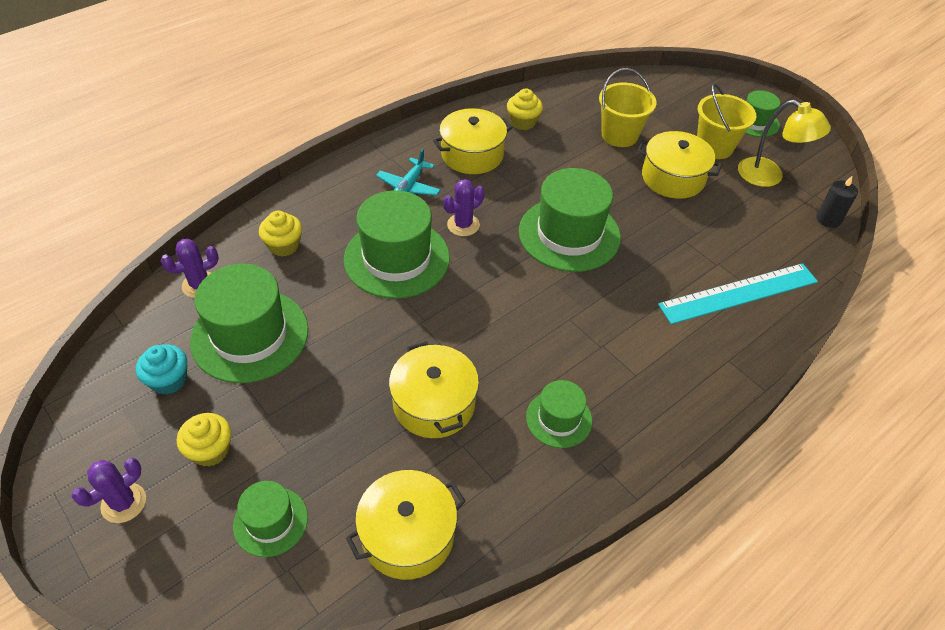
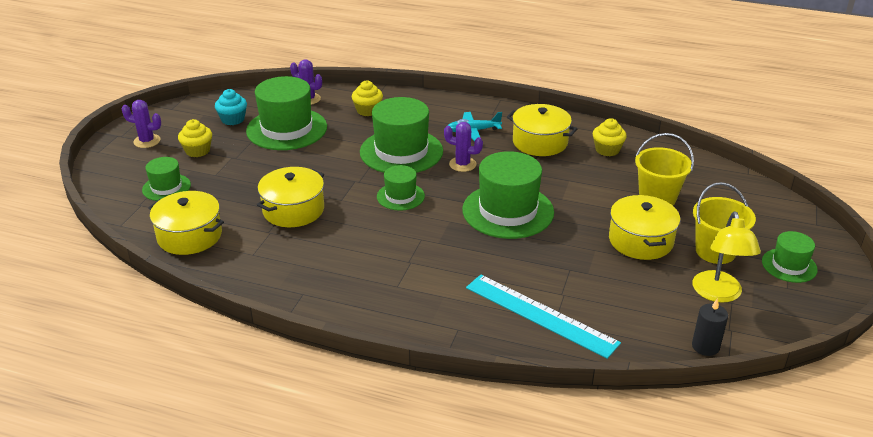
camera: 60 degrees right, 15 degrees down
(559, 419) = (325, 263): green hat -> green hat (400, 196)

